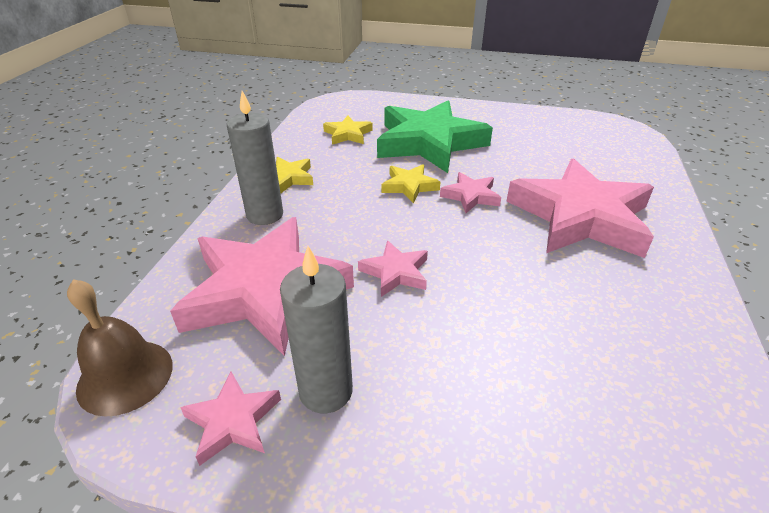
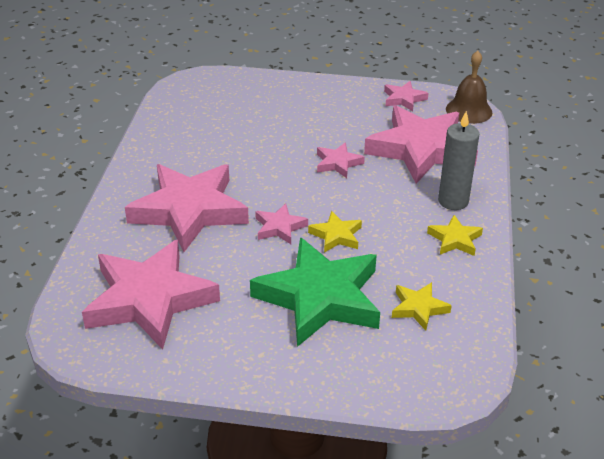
camera: 175 degrees right, 0 degrees up
(326, 391) = (364, 109): grey candle -> none
(577, 147) = (149, 299): none -> pink star

